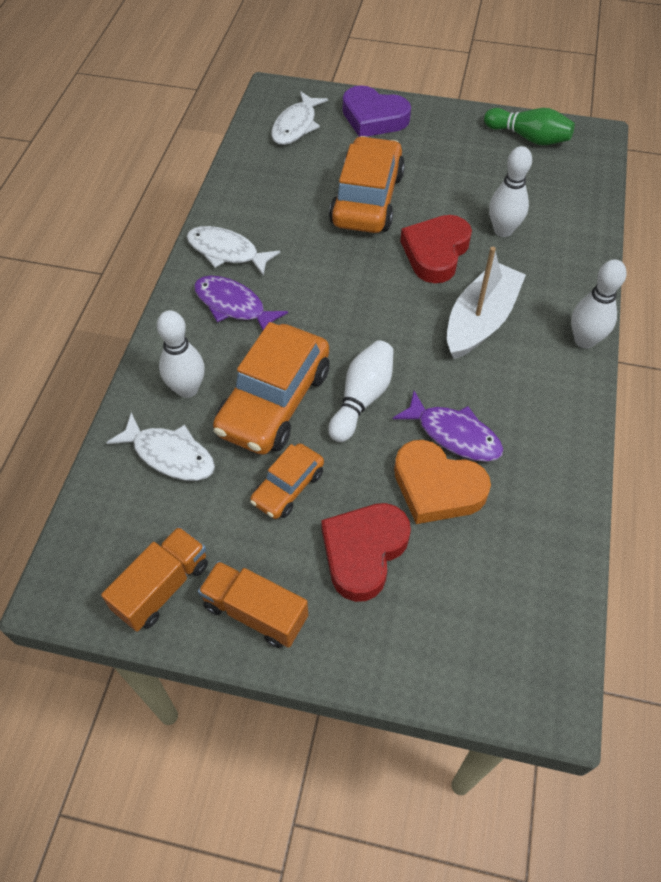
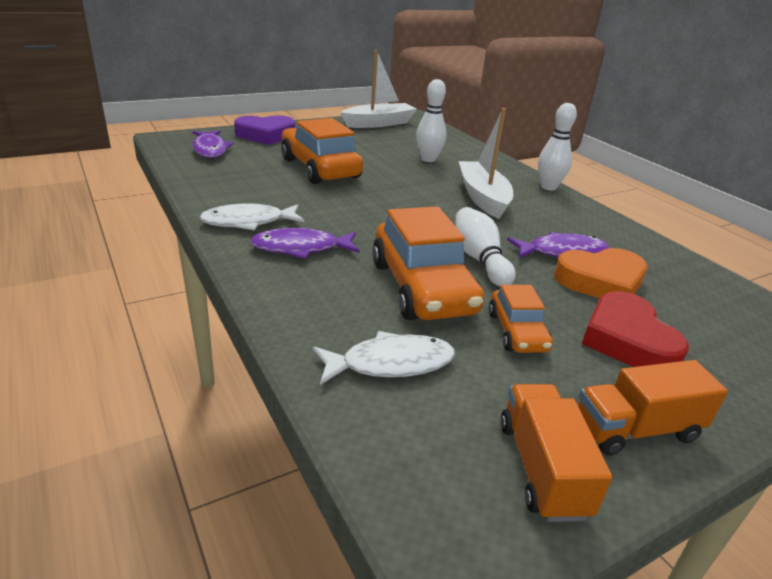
camera: 45 degrees left, 25 degrees down
(187, 389) = (338, 312): white bowling pin -> none
(296, 126) = (210, 149): white fish -> purple fish
(435, 253) = (405, 178): red heart -> none
(528, 138) = (379, 123): green bowling pin -> white boat

